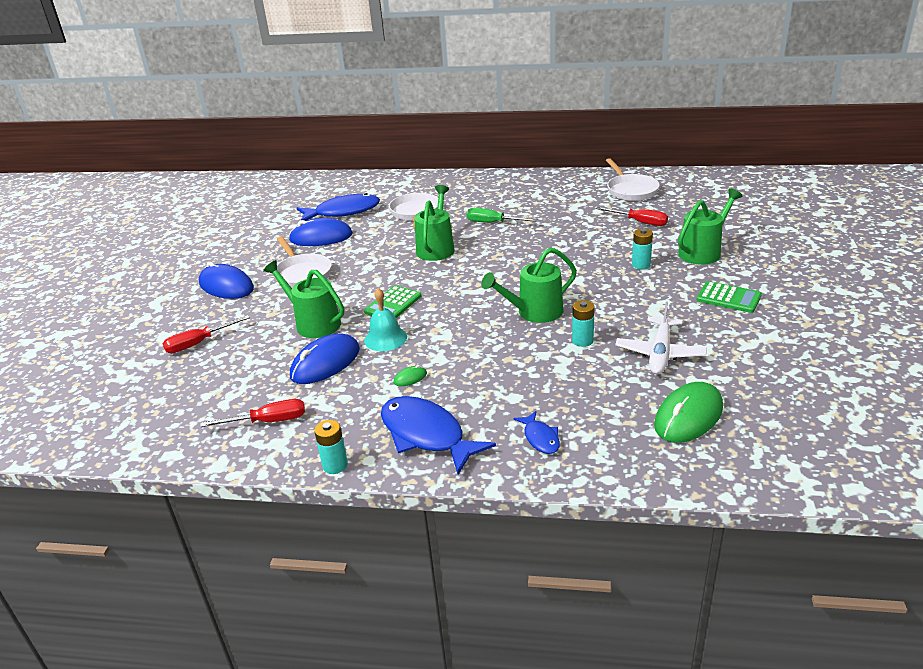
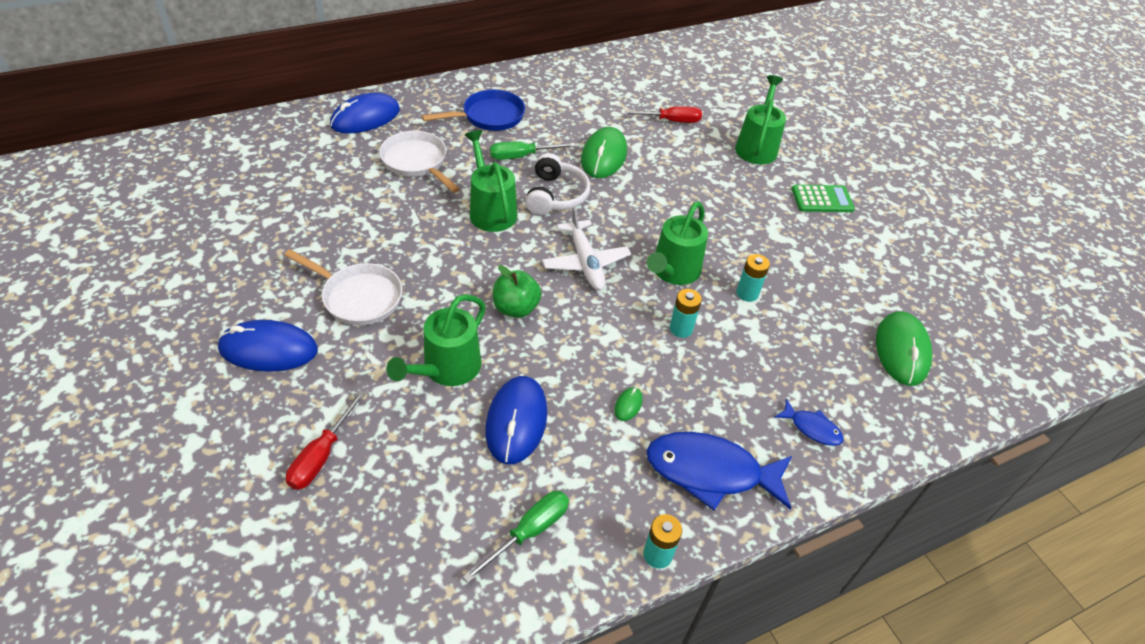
camera: 40 degrees left, 15 degrees up
(268, 421) = (529, 532): red screwdriver -> green screwdriver
(314, 323) = (447, 369): green watering can -> green watering can turned 60 degrees counterclockwise
(321, 237) = (328, 231): blue mouse -> blue mouse (365, 118)
(343, 212) = (319, 181): blue fish -> none
(385, 338) = (552, 361): turquoise bell -> none
(393, 304) = (516, 308): green calculator -> green apple
(492, 249) = (555, 195): none -> white headphones
(494, 197) = (489, 116): none -> blue pan
(557, 234) = (604, 156): none -> green mouse
(630, 190) = (625, 78): white pan -> none
(641, 265) = (717, 178): turquoise battery -> turquoise battery (681, 329)
(660, 353) = (822, 285): white plane -> white plane (585, 262)

